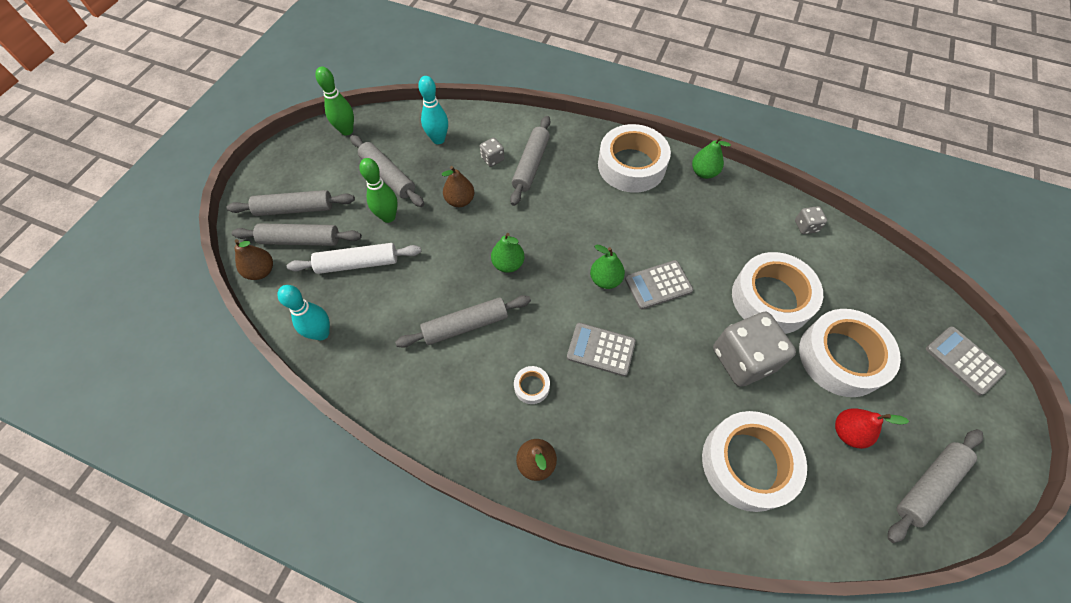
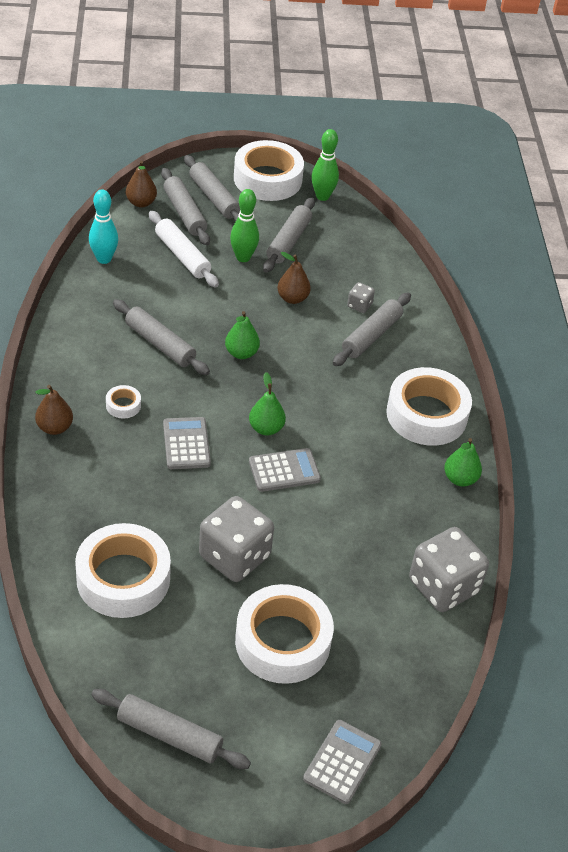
camera: 60 degrees right, 15 degrees down
(438, 139) = (356, 260): turquoise bowling pin -> none
(531, 165) = (371, 336): grey rolling pin -> grey rolling pin turned 45 degrees counterclockwise
(658, 285) = (284, 471): grey calculator -> grey calculator turned 120 degrees clockwise
(771, 298) = (322, 568): white tape -> white tape (267, 179)
(806, 226) = (443, 586): grey dice -> grey dice, size x2.23
(848, 432) = (196, 657): red pear -> none

